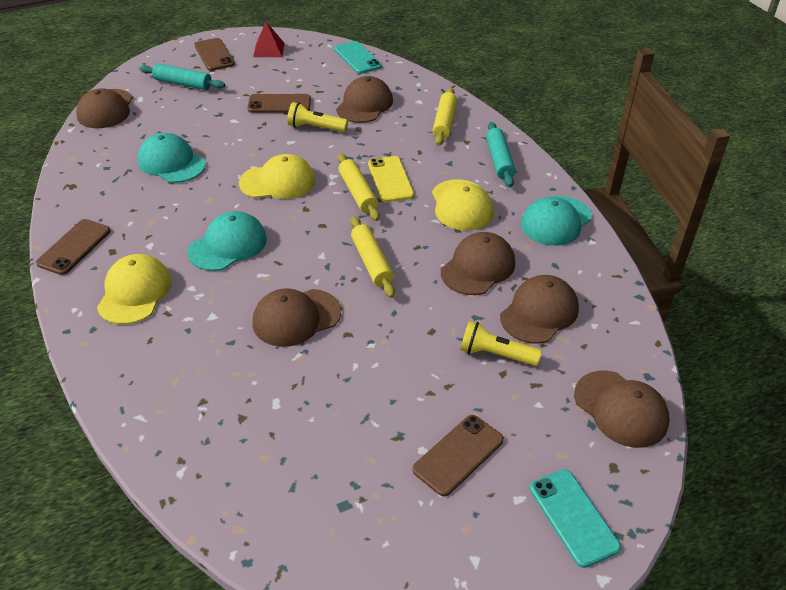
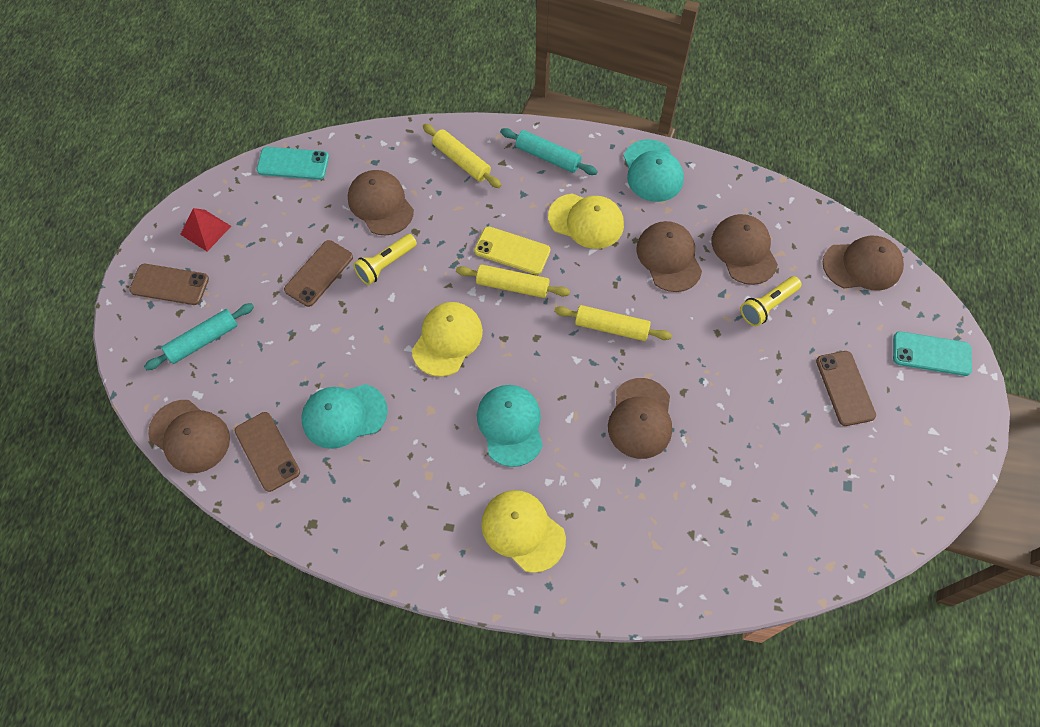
camera: 55 degrees left, 20 degrees up
(74, 247) = (418, 558): brown phone -> brown phone (267, 451)

